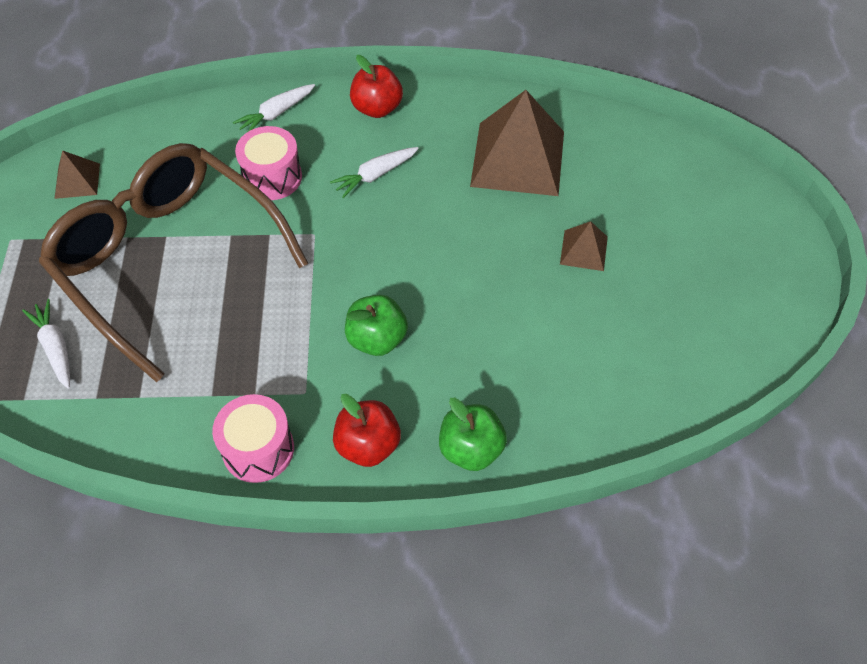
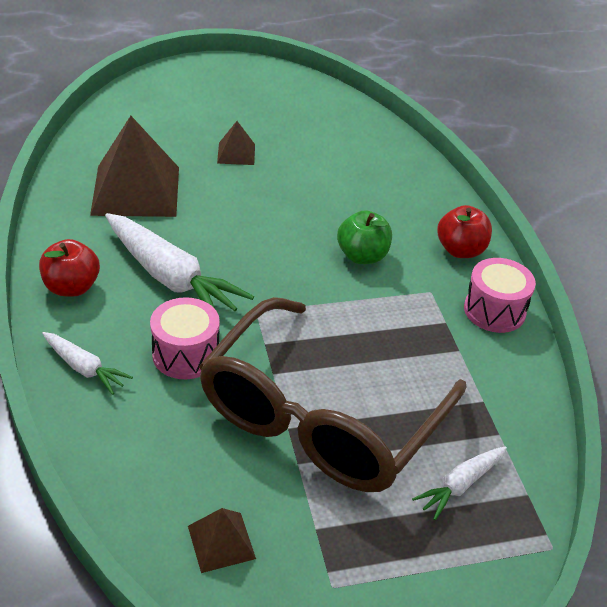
camera: 105 degrees left, 15 degrees down
(375, 175) = (171, 278): white carrot -> white carrot, size x1.93
(471, 449) = (439, 200): green apple -> none

